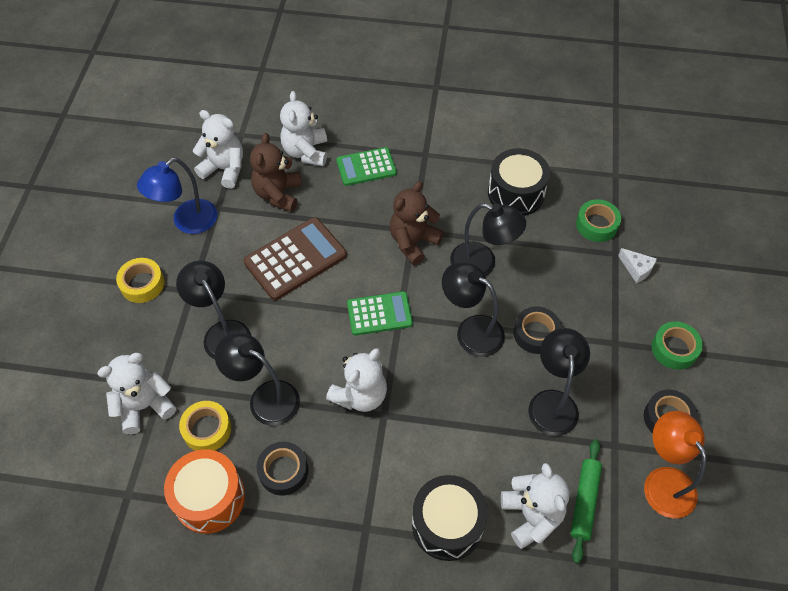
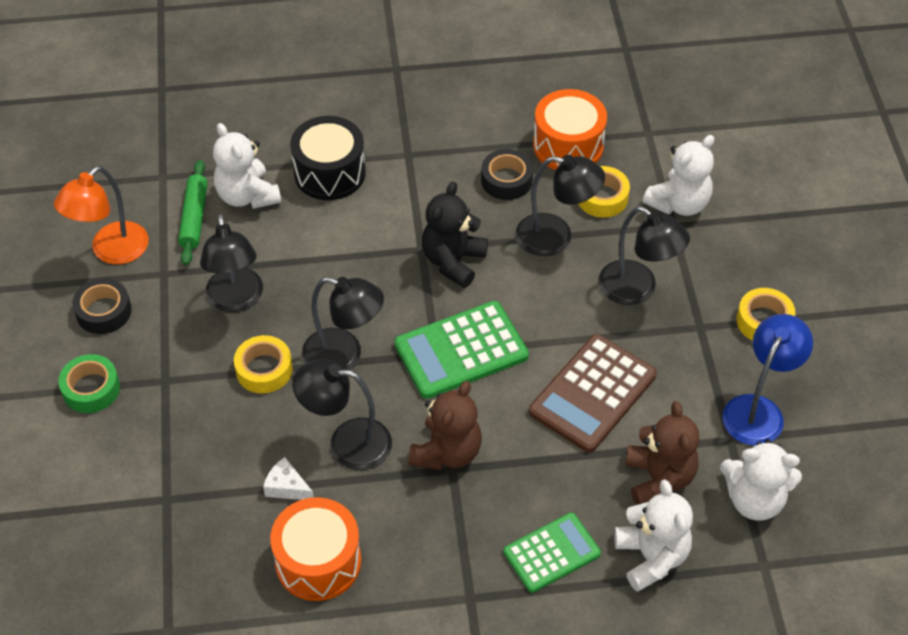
camera: 165 degrees right, 5 degrees down
(360, 395) = (453, 261): white teddy bear -> black teddy bear
(379, 314) = (461, 351): green calculator -> green calculator, size x1.52
(516, 193) = (318, 561): black drum -> orange drum
(536, 333) = (264, 369): black tape -> yellow tape
(596, 225) = (194, 537): green tape -> none
(636, 269) = (137, 483): white cheese -> white cheese (287, 487)
(663, 481) = (111, 251): orange lamp -> orange lamp turned 75 degrees clockwise

